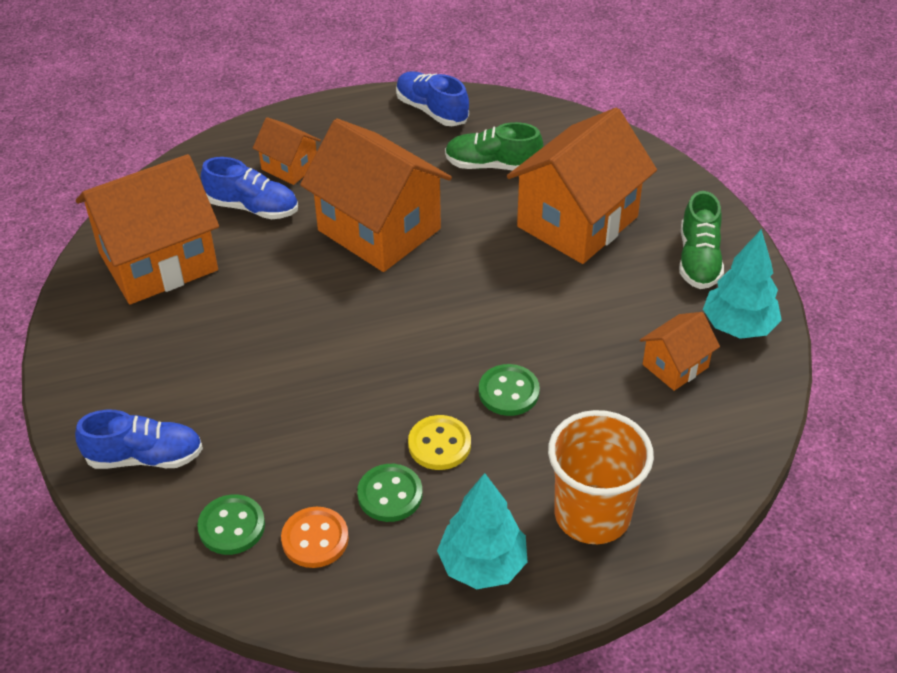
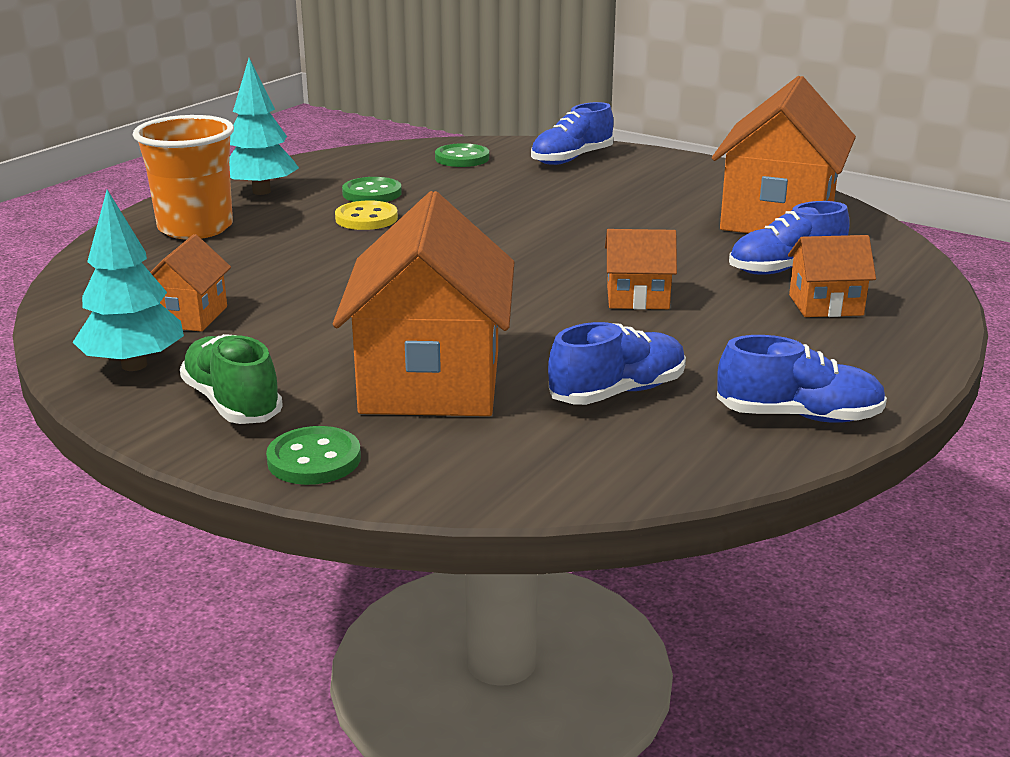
camera: 140 degrees right, 20 degrees down
(315, 539) = (397, 169): orange button -> none
(379, 229) = (637, 298): orange house -> orange house, size x0.48
(492, 165) = (618, 392): green shoe -> blue shoe
(508, 392) = (343, 255): green button -> green button (314, 459)

